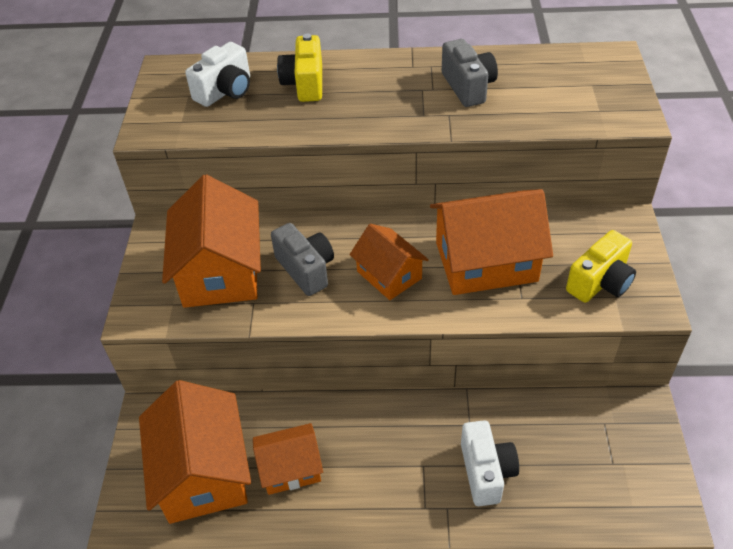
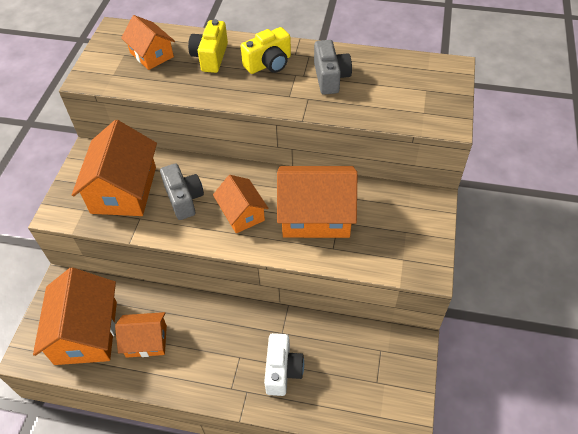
camera: 10 degrees right, 5 degrees up
(225, 91) = (151, 55): white camera -> orange house
(600, 282) = (395, 246): yellow camera -> yellow camera (269, 64)

